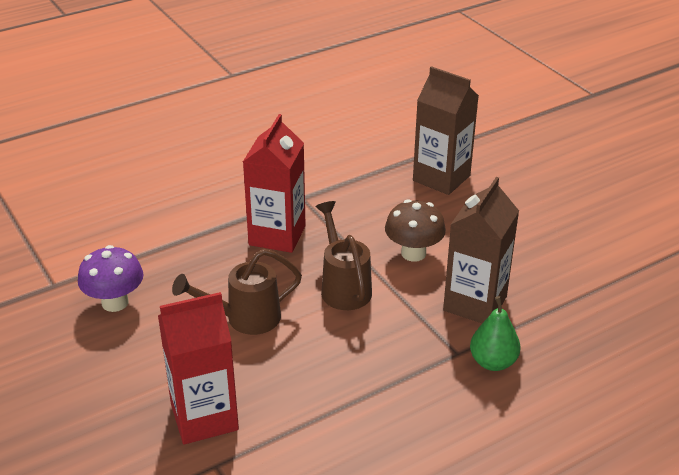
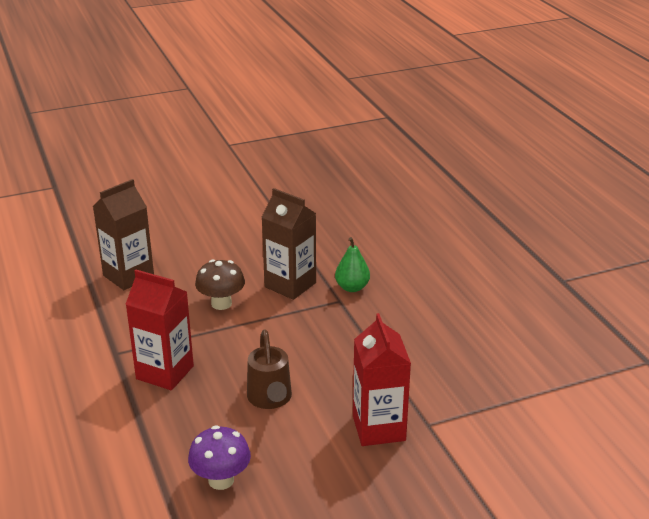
camera: 80 degrees left, 5 degrees down
(343, 287) = (249, 343): brown watering can -> none

